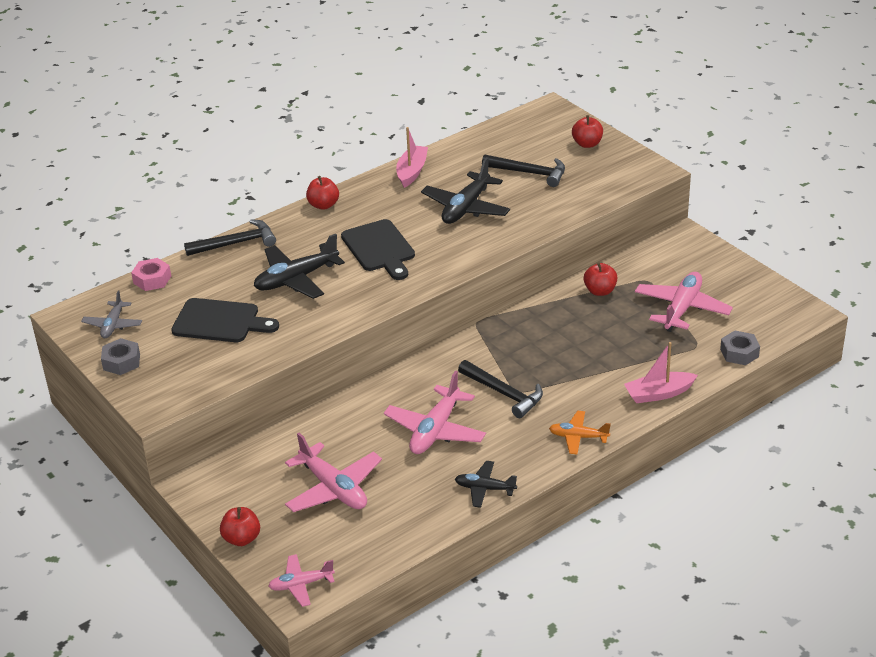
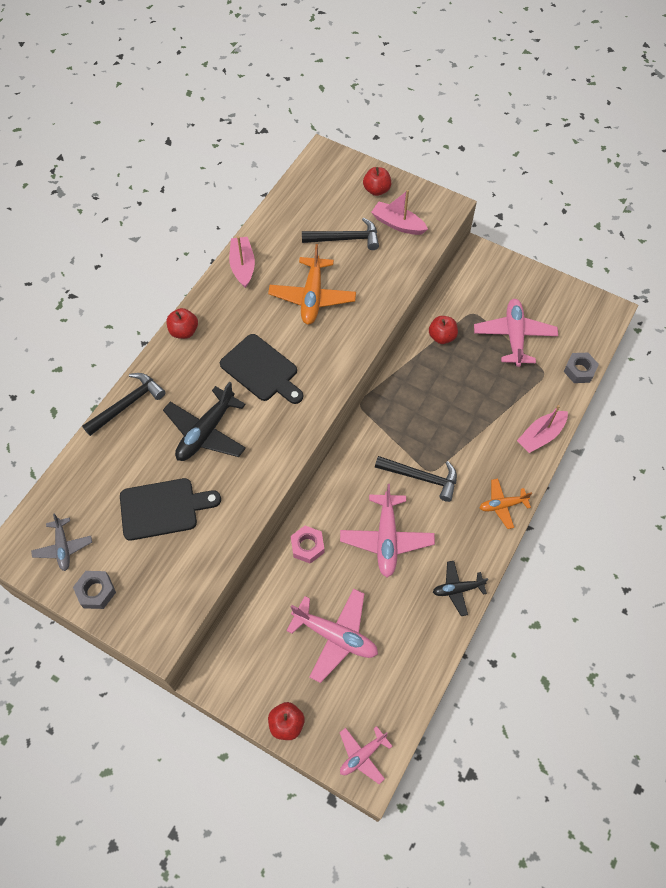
camera: 25 degrees left, 25 degrees up
(152, 279) = (71, 476): pink nut -> pink nut (307, 546)
(466, 208) = (312, 297): black plane -> orange plane
(592, 173) = (398, 224): none -> pink boat

